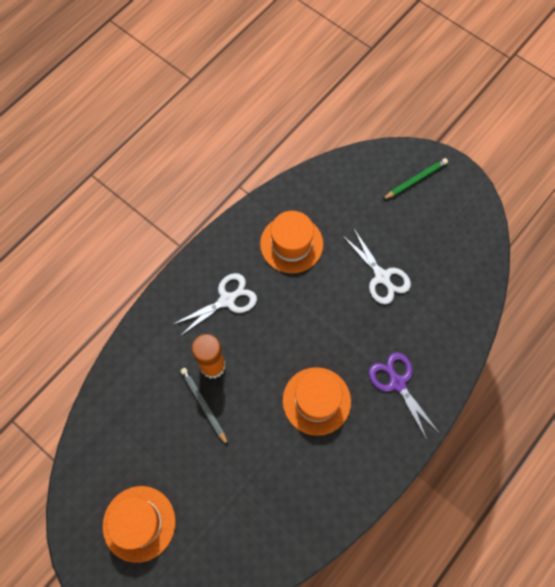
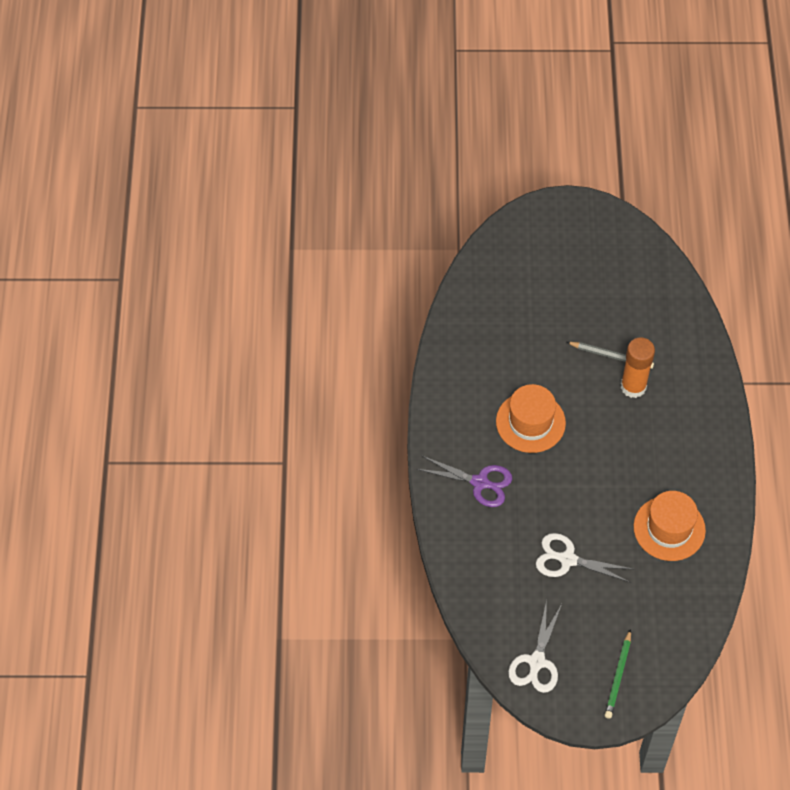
camera: 140 degrees right, 10 degrees down
(139, 523) = (577, 254): orange hat -> none
(227, 300) = (674, 443): white scissors -> white scissors (536, 662)

